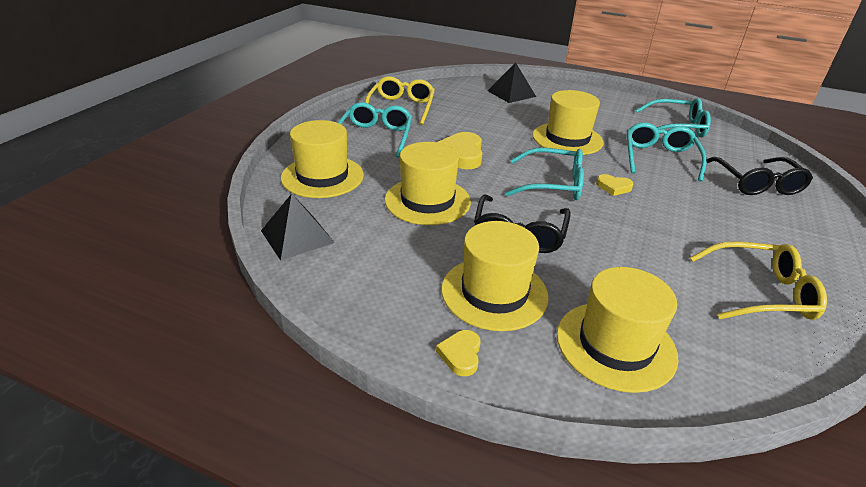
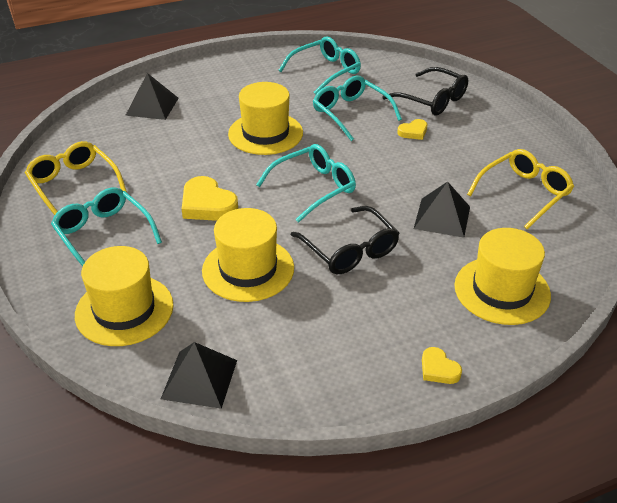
camera: 45 degrees left, 5 degrees up
(494, 293) = (397, 310): yellow hat -> none
(613, 187) = (355, 163): yellow heart -> yellow heart (413, 132)
(638, 260) = (442, 217): none -> black pyramid

